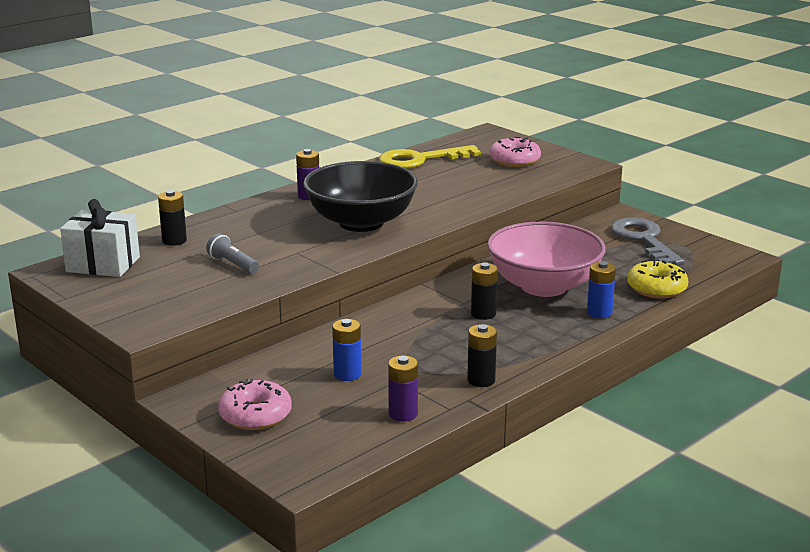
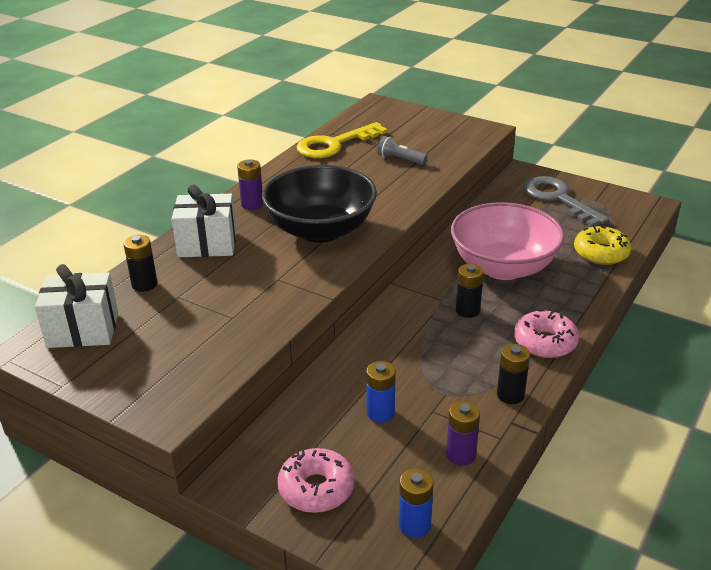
camera: 15 degrees left, 10 degrees up
(232, 264) = (221, 306): grey flashlight -> grey flashlight (400, 159)
(248, 220) = (207, 244): none -> white gift
(514, 160) = (420, 134): pink donut -> pink donut (545, 342)
(599, 313) = (569, 290): blue battery -> blue battery (414, 525)

